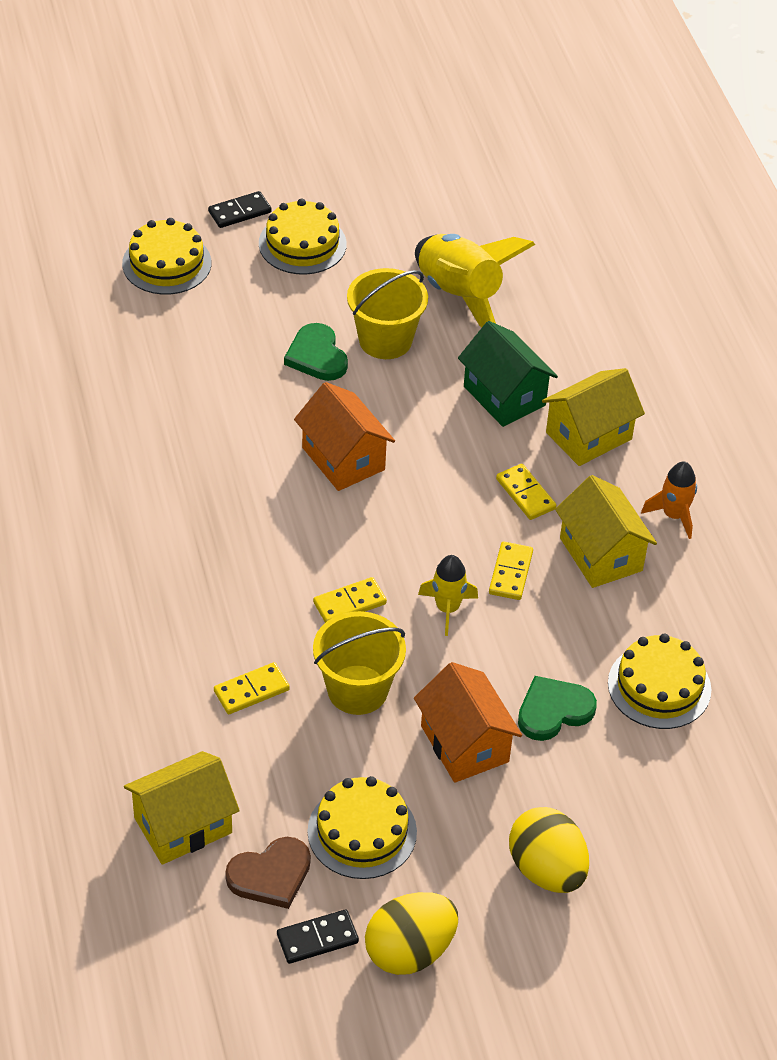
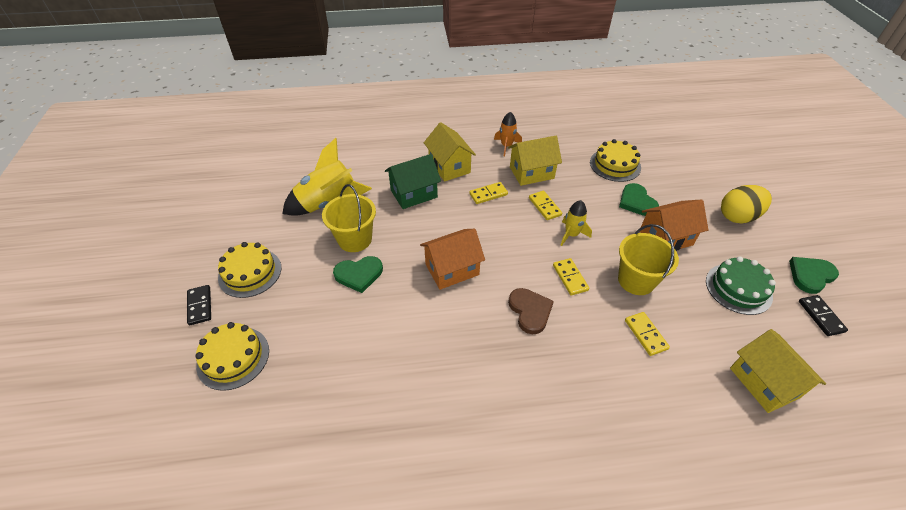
camera: 80 degrees left, 0 degrees up
(270, 875) = (785, 336): brown heart -> brown heart (530, 311)
(362, 831) = (738, 288): yellow cake -> green cake
(409, 951) = (810, 275): yellow egg -> green heart
(511, 573) = (545, 206): yellow domino -> yellow domino turned 45 degrees clockwise

